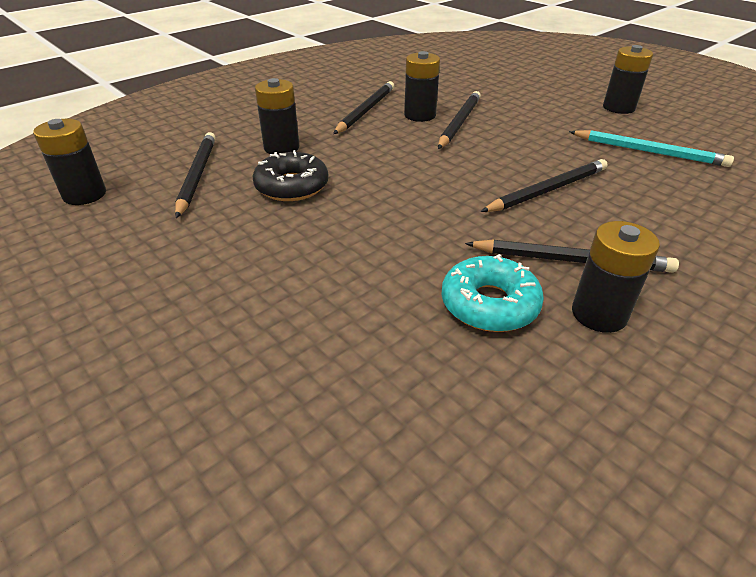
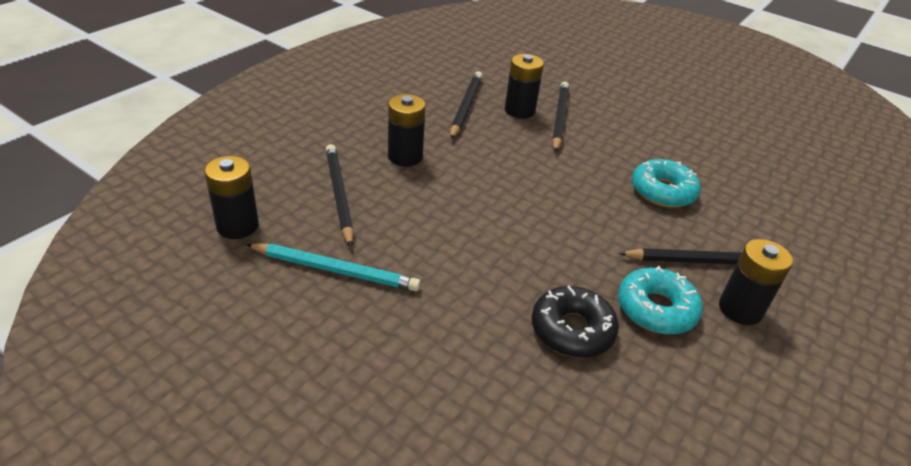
camera: 15 degrees left, 0 degrees up
(292, 186) = (437, 202): black donut -> black donut (572, 330)
(547, 190) = (663, 191): black pencil -> turquoise donut
(618, 108) = (693, 94): black battery -> none
(648, 151) = (731, 144): turquoise pencil -> turquoise pencil (335, 270)

